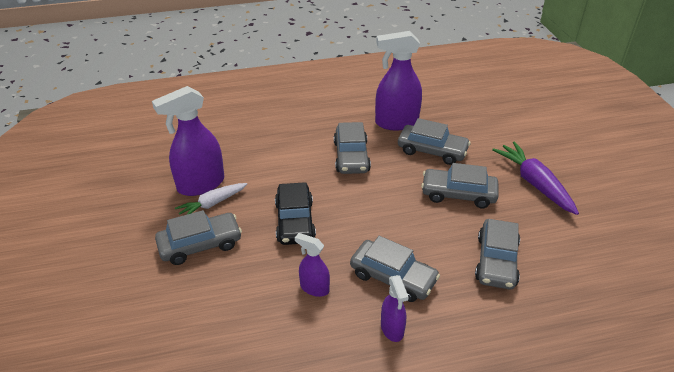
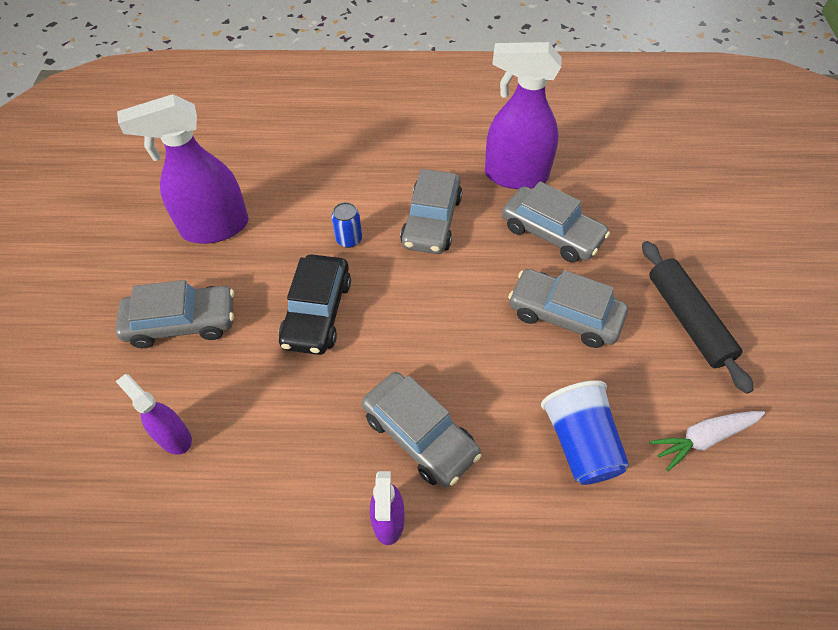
camera: 15 degrees right, 15 degrees up
(212, 204) = (219, 261): white carrot -> white carrot (703, 439)
(299, 176) = (349, 239): none -> blue can
(314, 288) = (305, 426): purple spray bottle -> purple spray bottle (174, 437)
(496, 261) = (580, 443): grey car -> blue cup
(534, 183) = (687, 320): purple carrot -> black rolling pin

